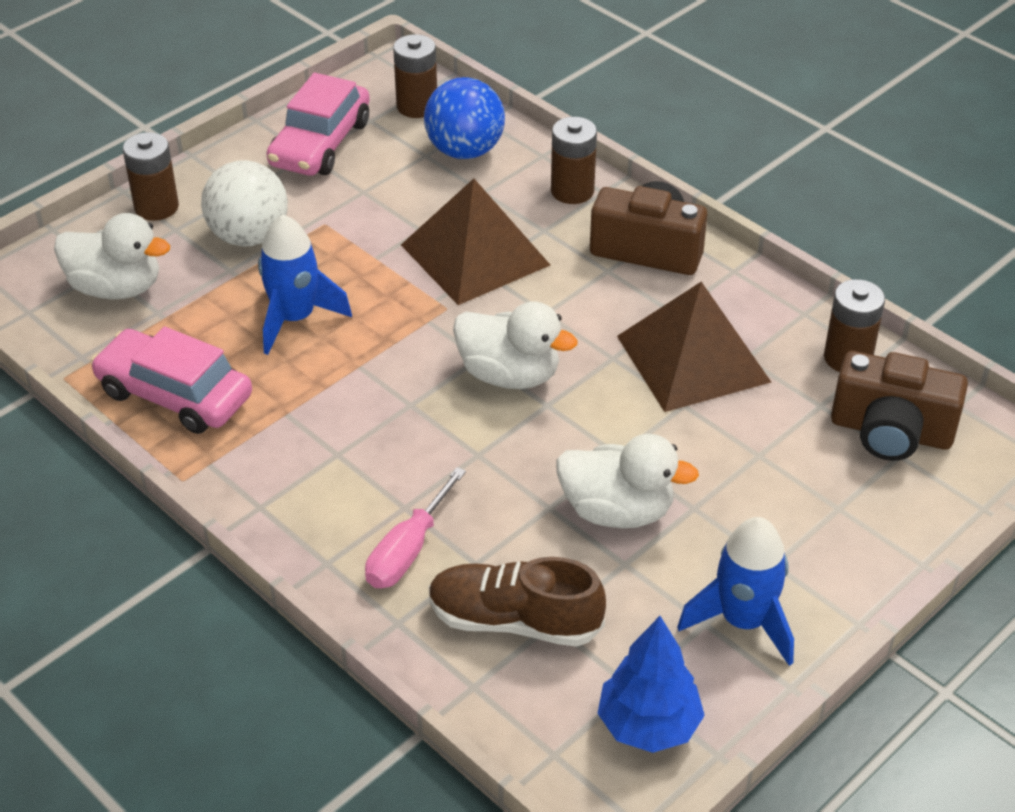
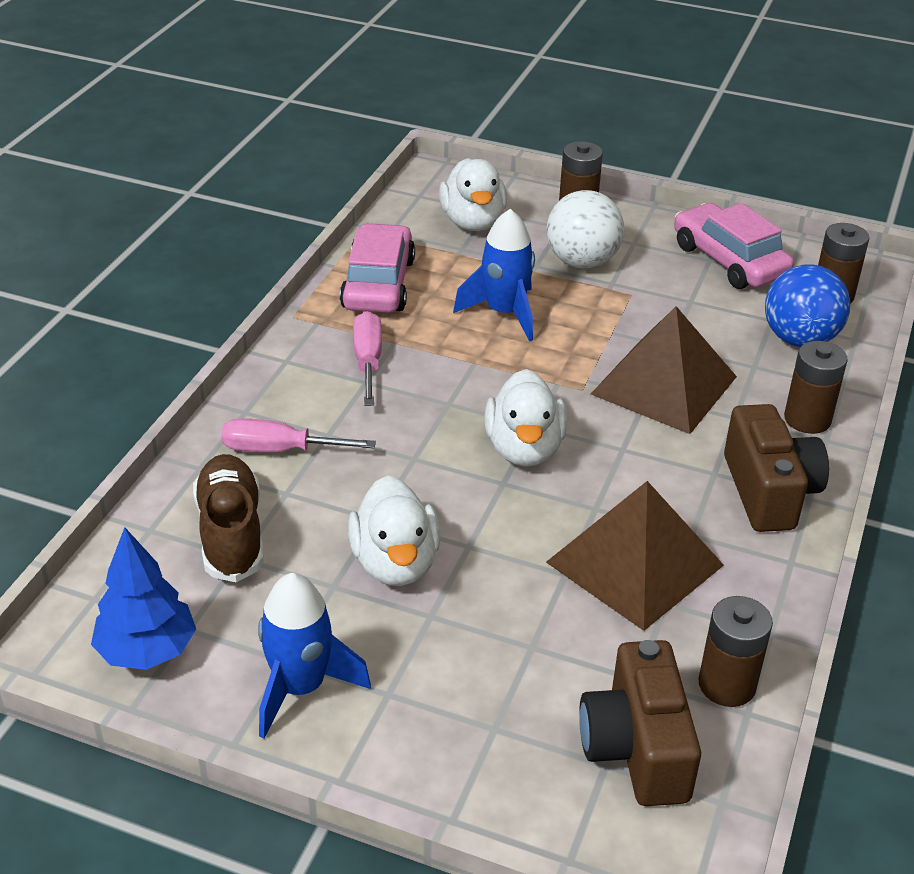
camera: 65 degrees right, 5 degrees down
(305, 442) = (368, 361): none -> pink screwdriver
(320, 143) = (729, 260): pink car -> pink car turned 60 degrees clockwise

